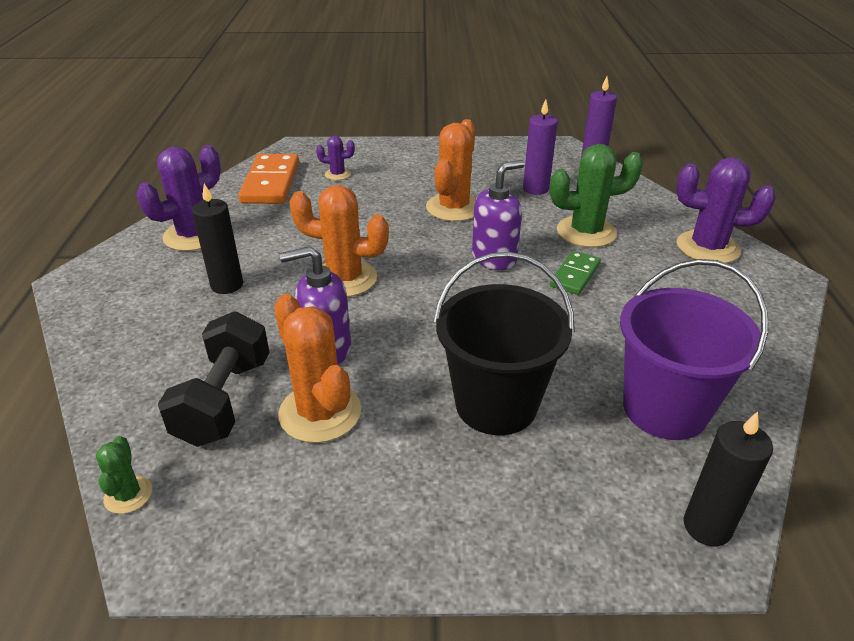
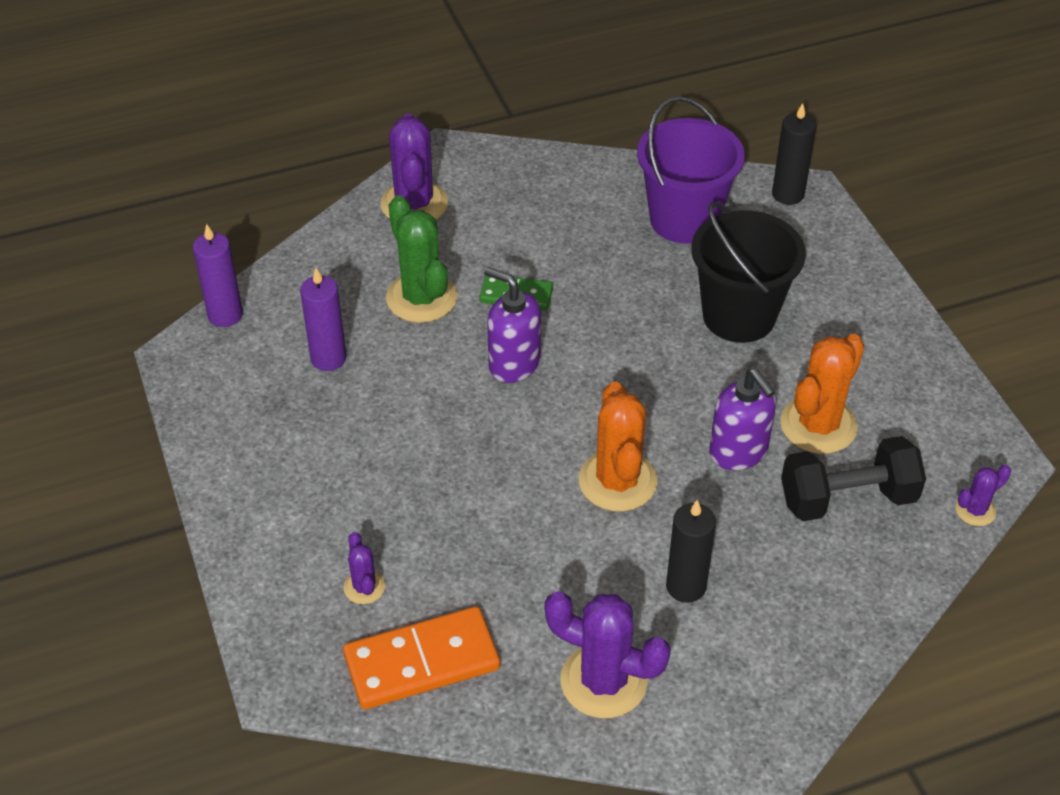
camera: 110 degrees left, 10 degrees up
(128, 495) = (975, 510): green cactus -> purple cactus
(454, 208) = (412, 427): orange cactus -> none

